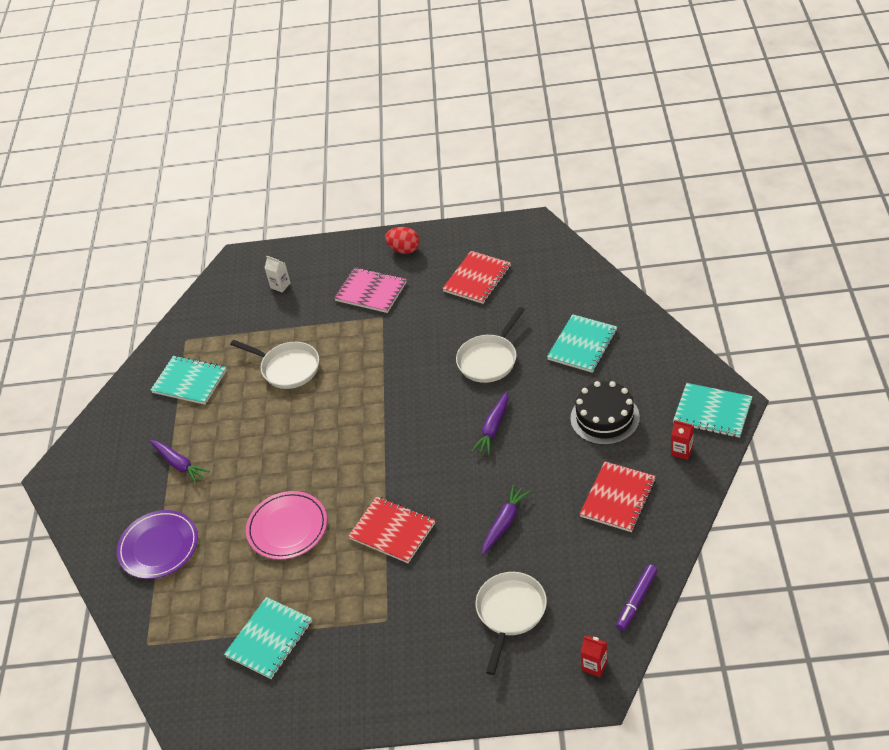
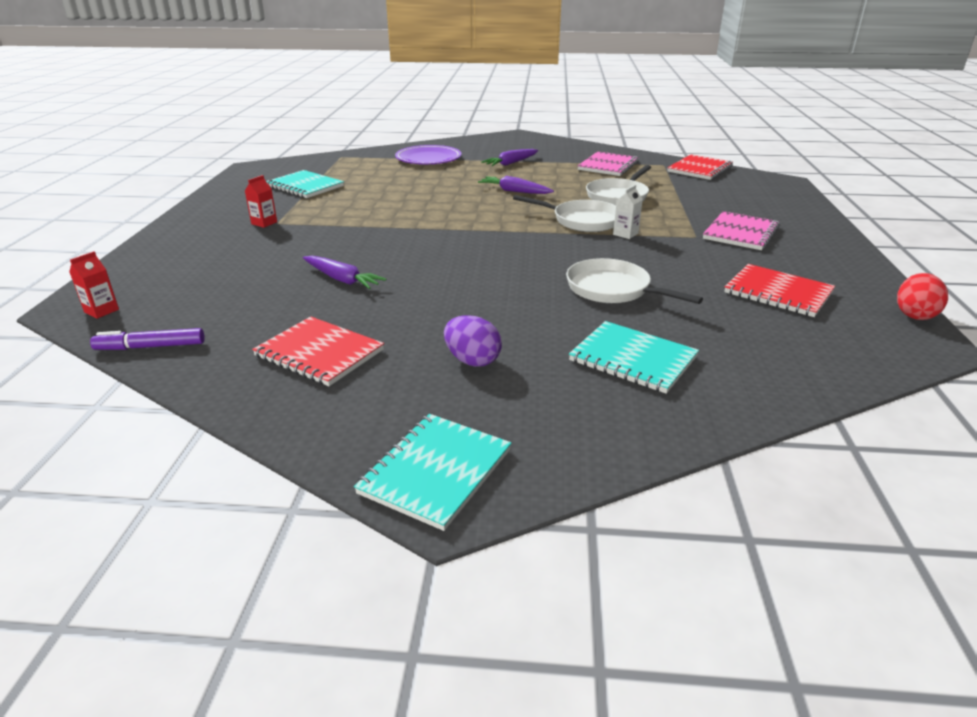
camera: 90 degrees right, 15 degrees down
(189, 382) = (608, 166): turquoise notebook -> pink notebook
(280, 285) = (744, 195): white carton -> white carton (625, 234)
(287, 527) = (415, 193): pink plate -> none
(392, 531) = (377, 229): red notebook -> red notebook (699, 169)
(404, 249) = (827, 252): red egg -> red egg (914, 315)
(493, 428) = (491, 283): purple carrot -> purple carrot (514, 191)
(510, 613) = (222, 273): white pan -> white pan (582, 221)
(605, 418) = (472, 360): black cake -> purple egg
(636, 600) = (150, 347): purple marker -> purple marker turned 45 degrees counterclockwise
(682, 451) = (367, 421): red carton -> red carton (264, 223)

